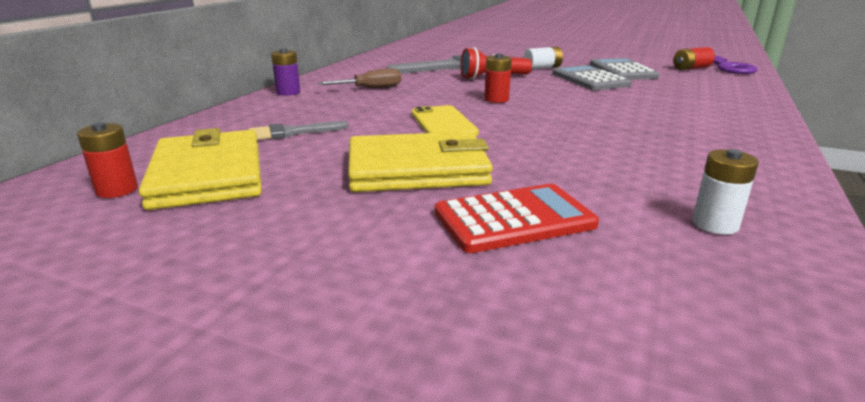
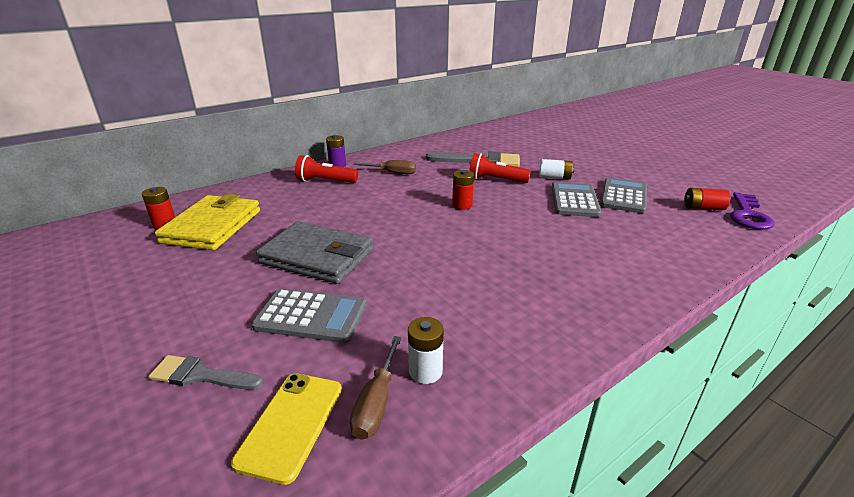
camera: 30 degrees right, 5 degrees up
(291, 132) = (293, 203): grey brush -> grey brush (200, 375)
(299, 107) = (325, 181): none -> red flashlight
(417, 169) = (317, 256): yellow wallet -> grey wallet
(443, 123) = (390, 220): yellow phone -> yellow phone (291, 424)
(514, 219) = (311, 316): red calculator -> grey calculator
(725, 264) = (376, 403): none -> brown screwdriver

